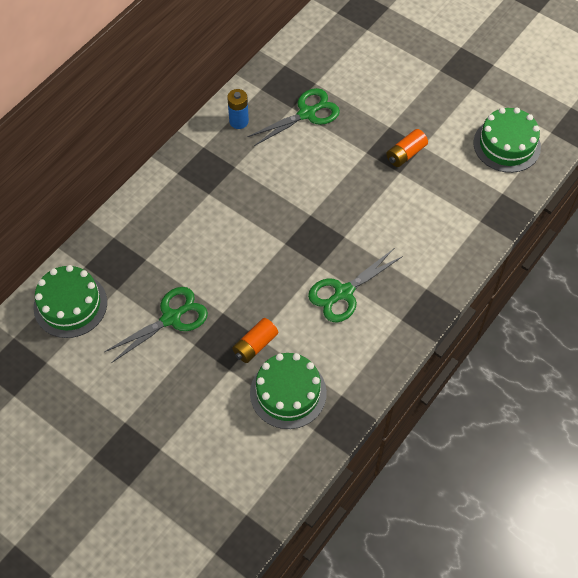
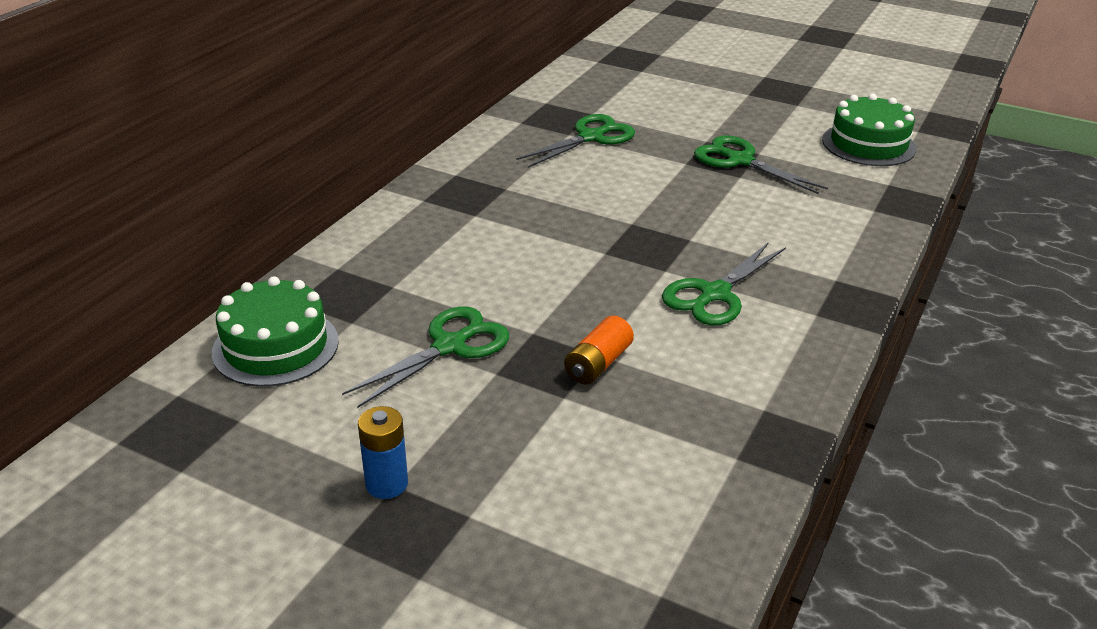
camera: 10 degrees left, 25 degrees down
(239, 121) = (499, 150): blue battery -> blue battery (387, 484)
(288, 393) = (674, 415): green cake -> none
(406, 154) = (740, 160): orange battery -> green scissors

